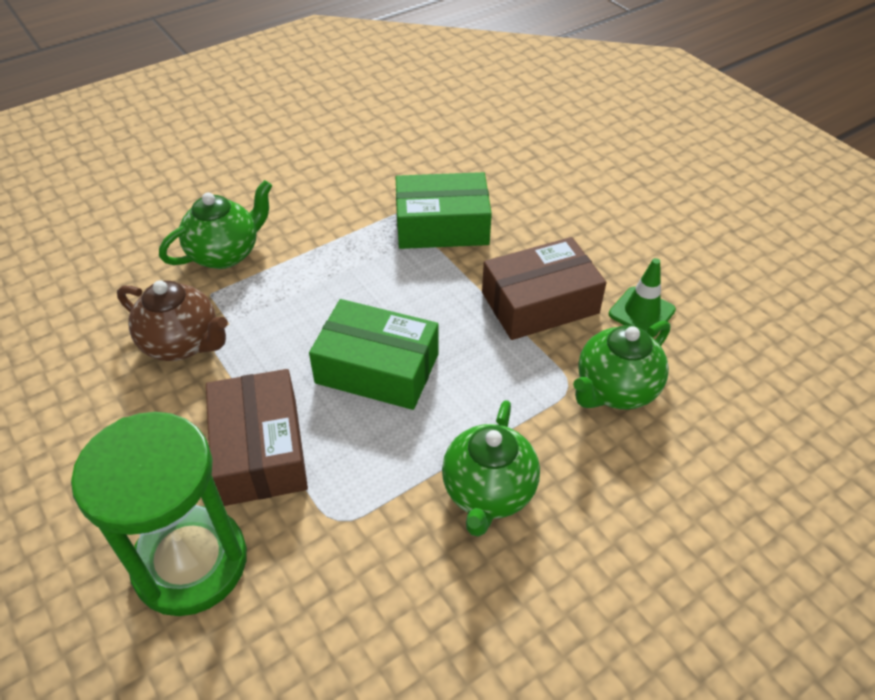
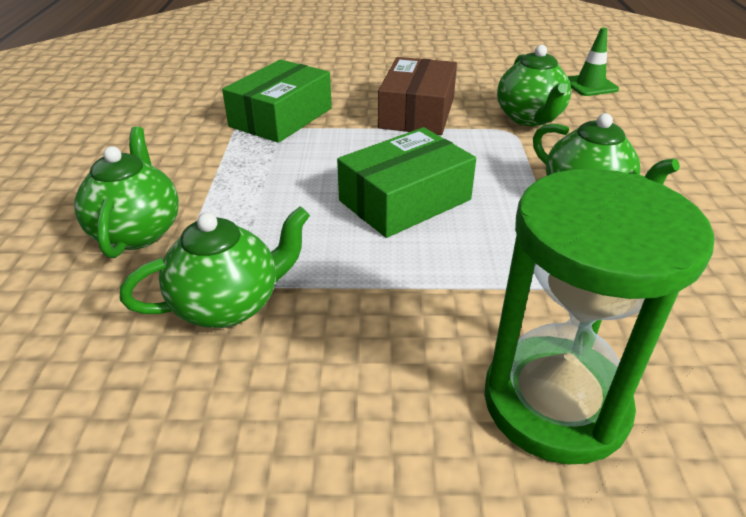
camera: 55 degrees left, 10 degrees down
(182, 343) = (229, 305): brown teapot -> green teapot
(260, 450) = (439, 300): brown box -> none
(641, 312) = (469, 86): green traffic cone -> green traffic cone (590, 85)

